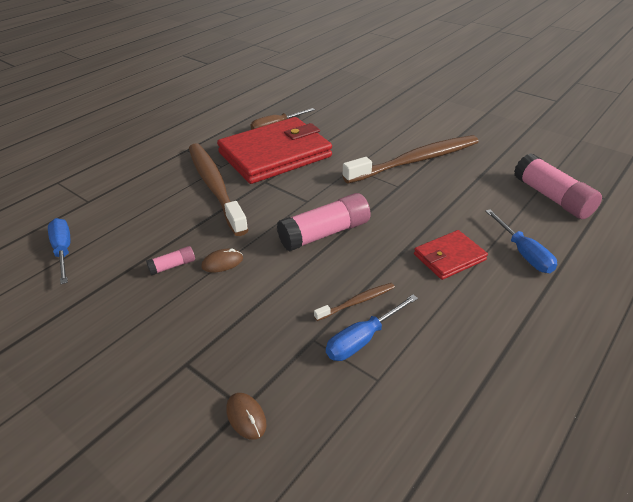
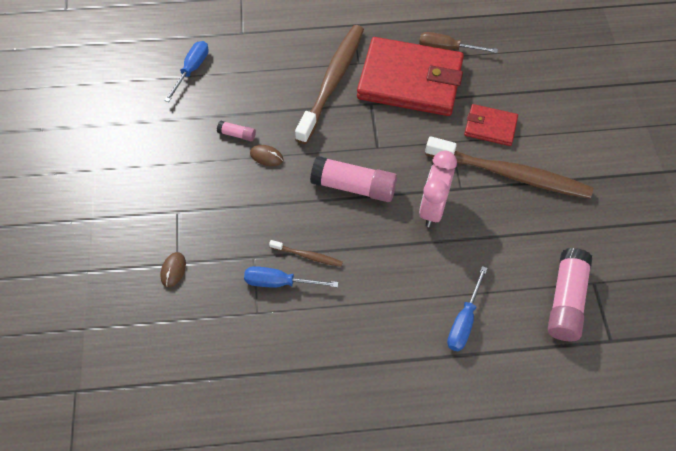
camera: 45 degrees right, 20 degrees up
(399, 208) = (433, 208): none -> pink clock
(449, 257) = (408, 277): red wallet -> red wallet (490, 127)

